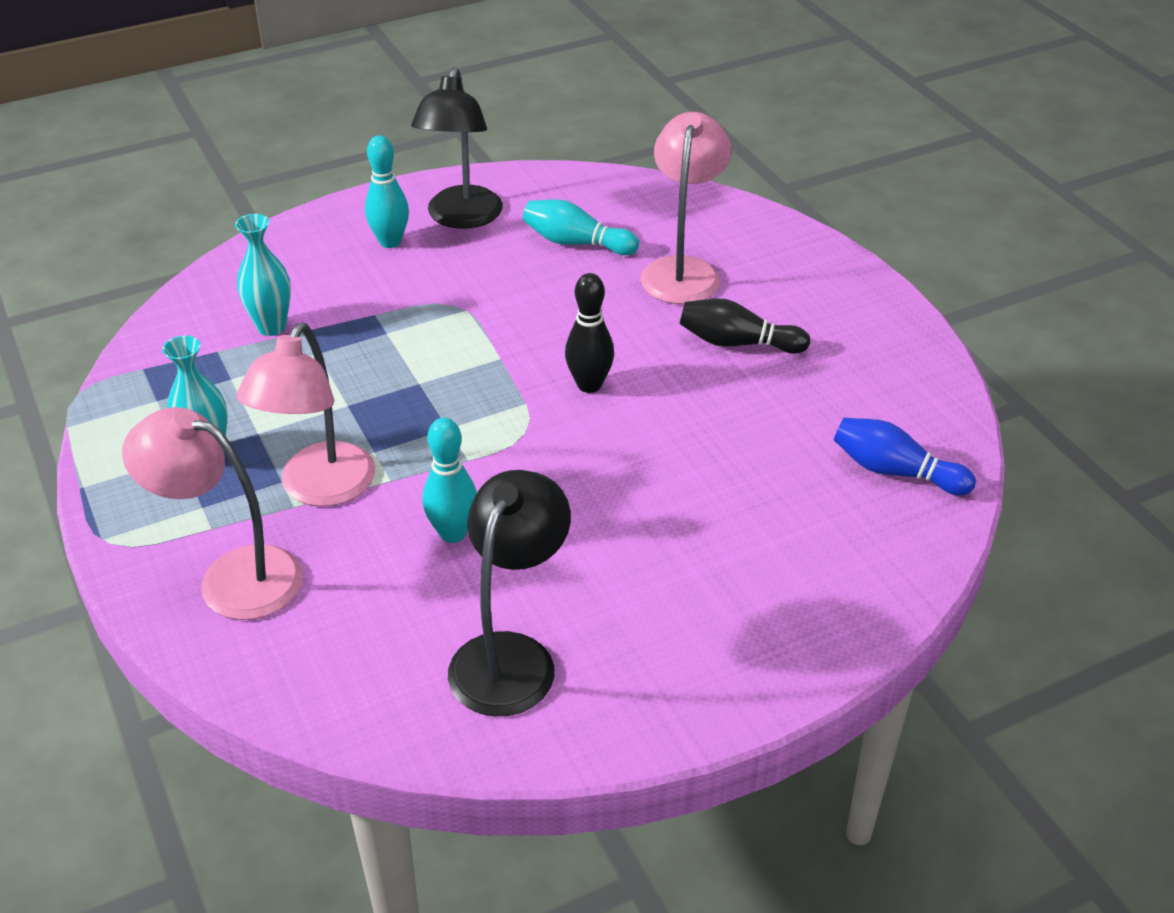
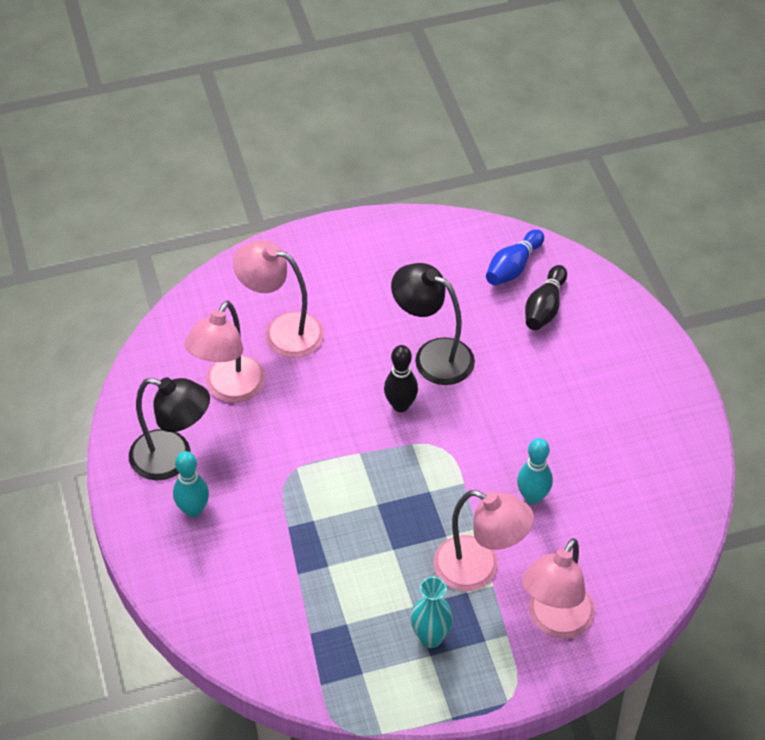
camera: 80 degrees left, 10 degrees up
(271, 327) = (288, 595): turquoise vase -> none
(511, 656) = (638, 477): black lamp -> black lamp (433, 356)
(576, 243) = (229, 389): turquoise bowling pin -> pink lamp
(737, 343) = (373, 317): black bowling pin -> black bowling pin (545, 307)

